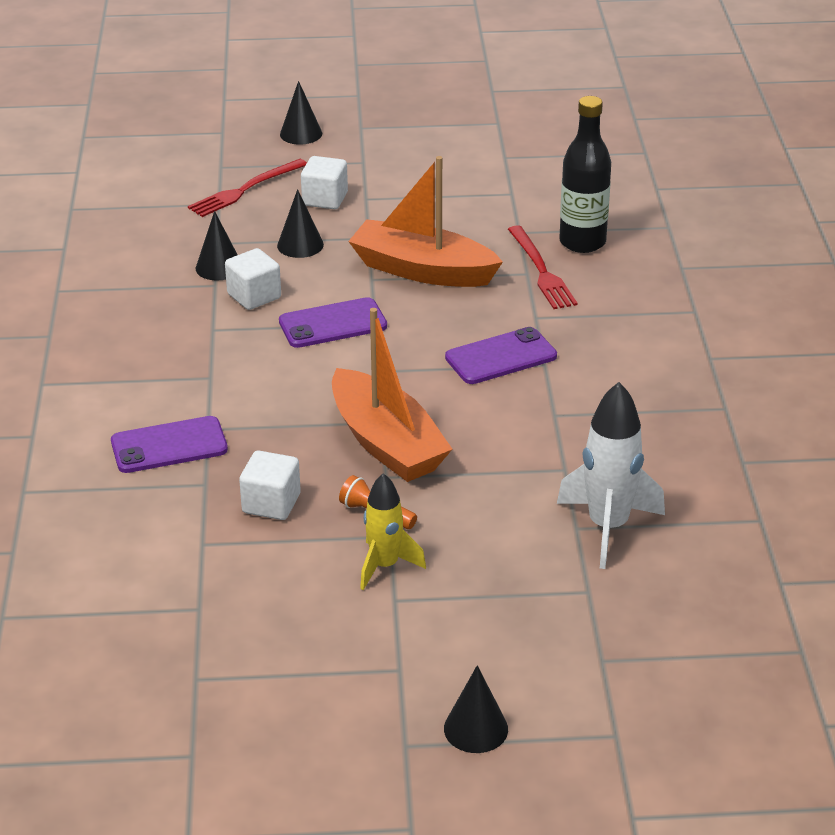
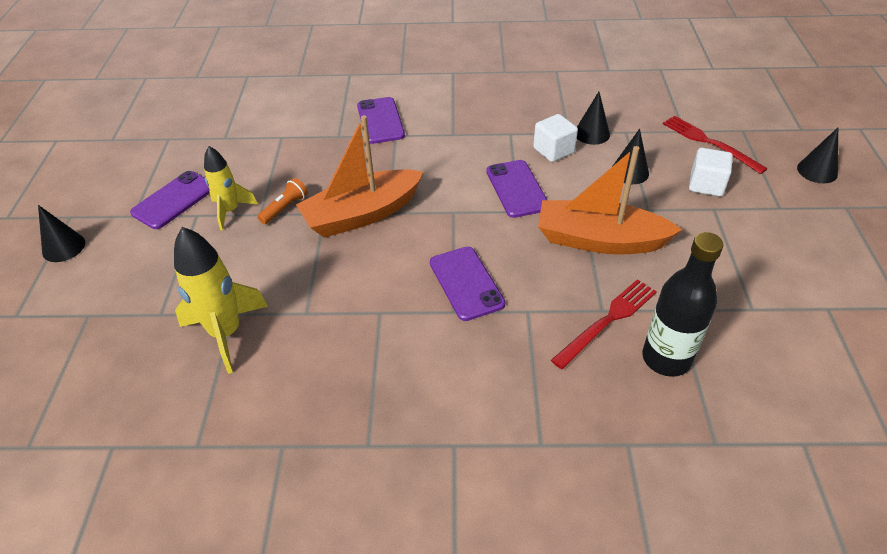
camera: 95 degrees right, 10 degrees up
(271, 503) = (310, 162): white cube -> none
(361, 631) = (174, 200): none -> purple phone
(422, 270) = (599, 240): orange boat -> orange boat turned 105 degrees counterclockwise
(541, 271) = (607, 321): red fork -> red fork turned 150 degrees clockwise
(608, 527) = (226, 333): white rocket -> yellow rocket

